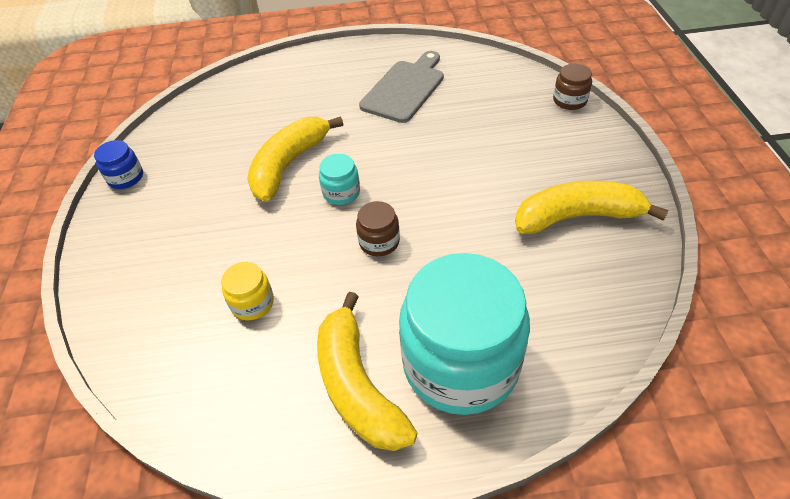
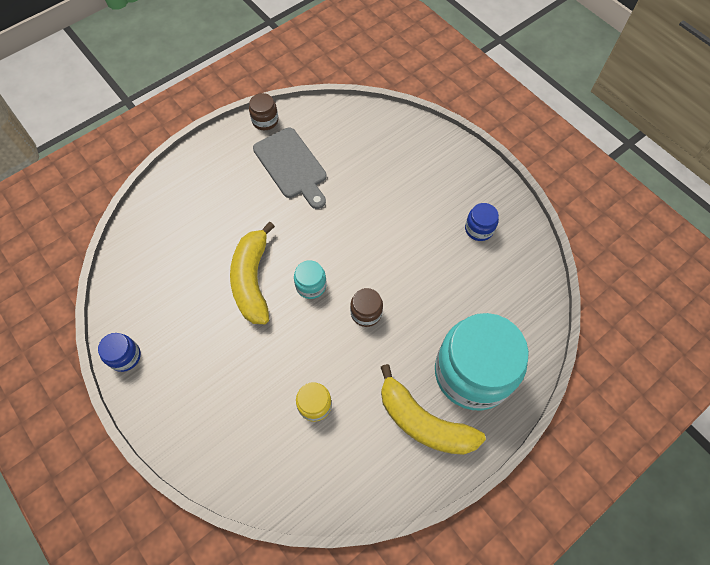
camera: 35 degrees left, 15 degrees up
(405, 89) = (291, 166): grey cutting board -> grey cutting board turned 150 degrees clockwise
(569, 101) = (419, 127): brown jar -> brown jar (265, 120)
(577, 217) = (479, 229): yellow banana -> blue jar

